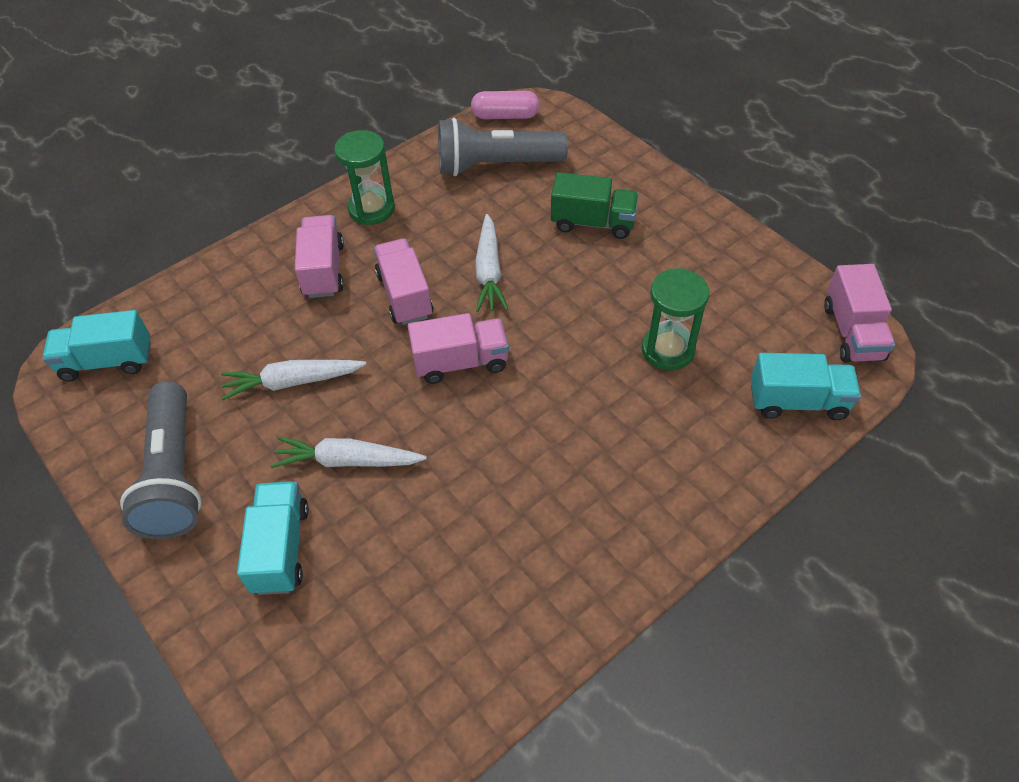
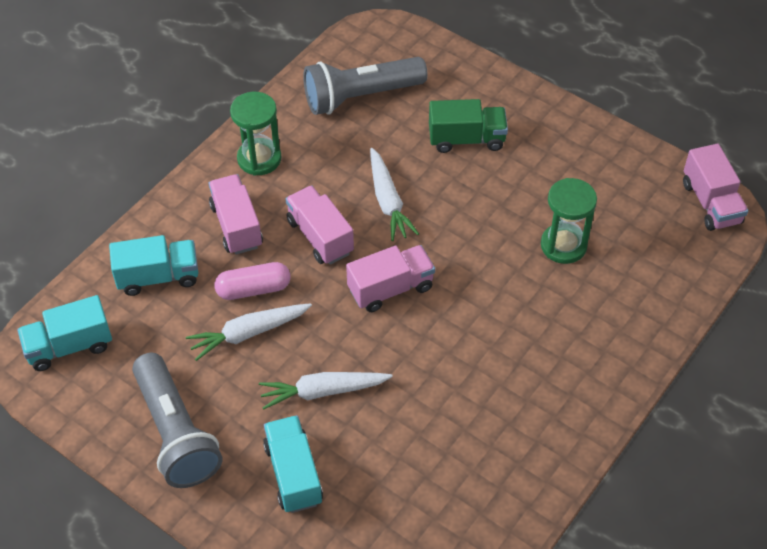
camera: 15 degrees left, 0 degrees up
(505, 116) = (353, 44): pink capsule -> pink capsule (253, 289)
(797, 401) = (680, 271): turquoise truck -> turquoise truck (158, 277)

